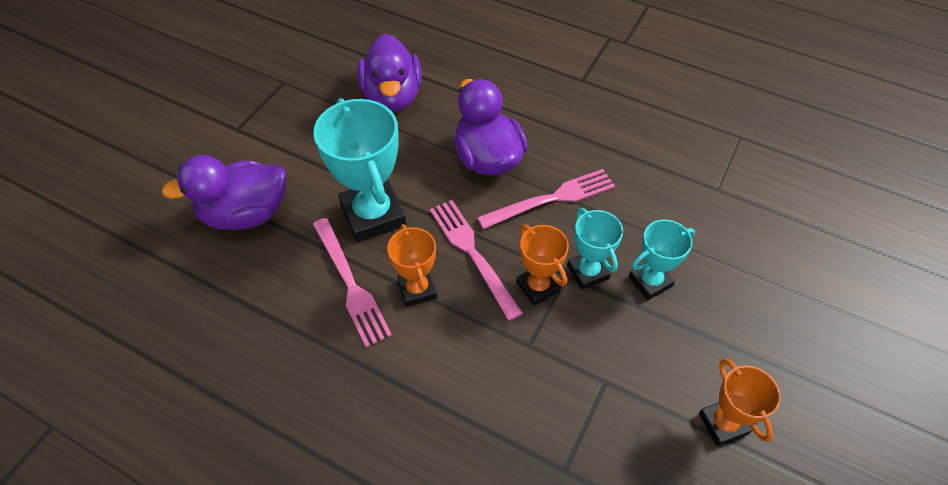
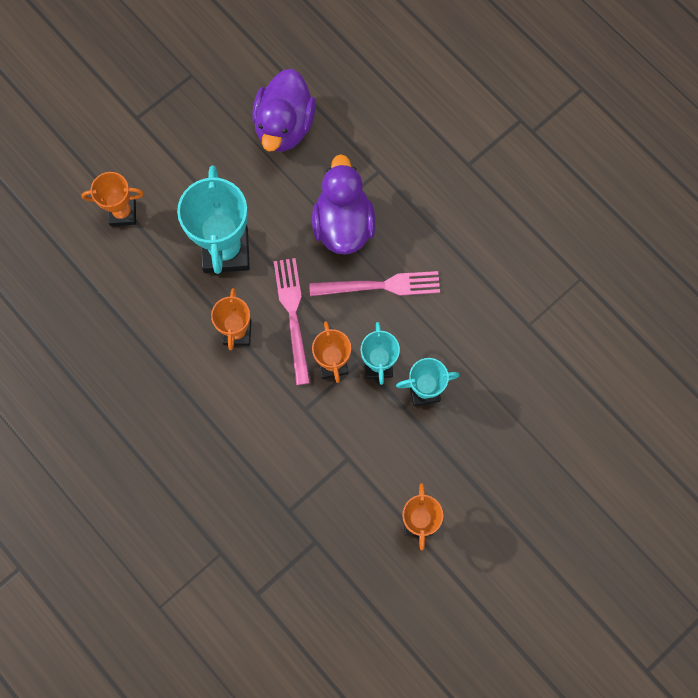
camera: 20 degrees right, 20 degrees up
(246, 214) = (123, 213): purple duck -> orange trophy
(350, 284) = (187, 310): pink fork -> none

